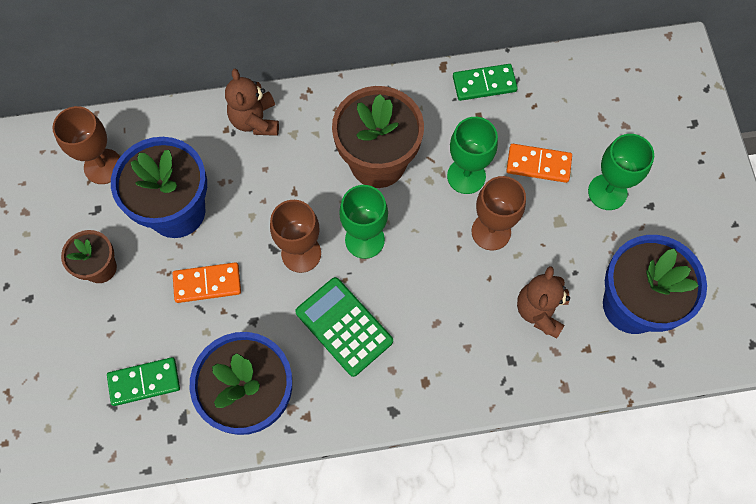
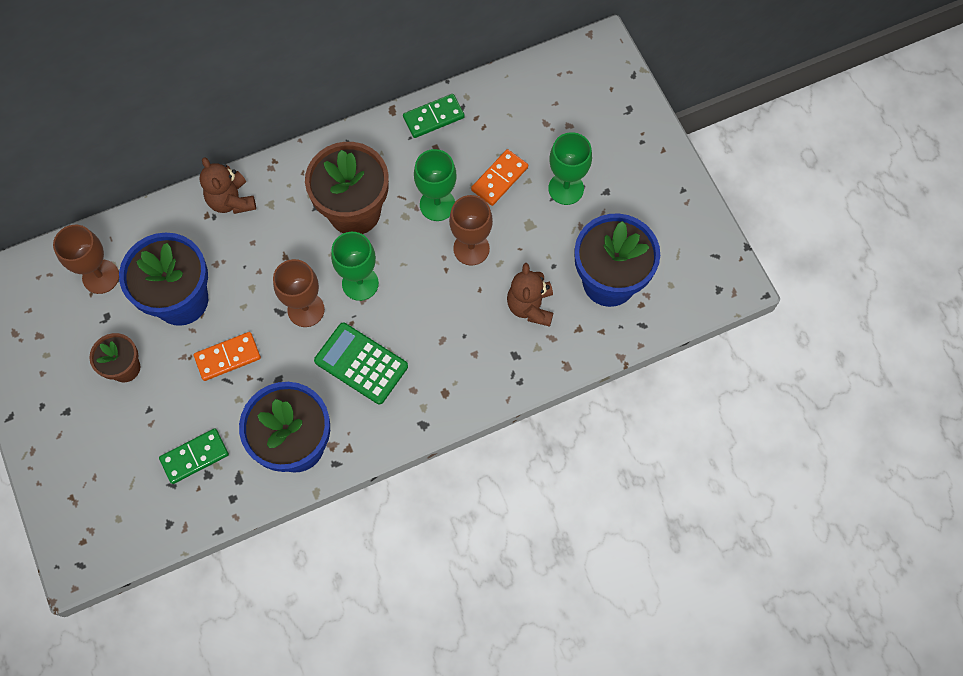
camera: 15 degrees left, 0 degrees up
(538, 164) = (499, 179): orange domino -> orange domino turned 45 degrees counterclockwise

